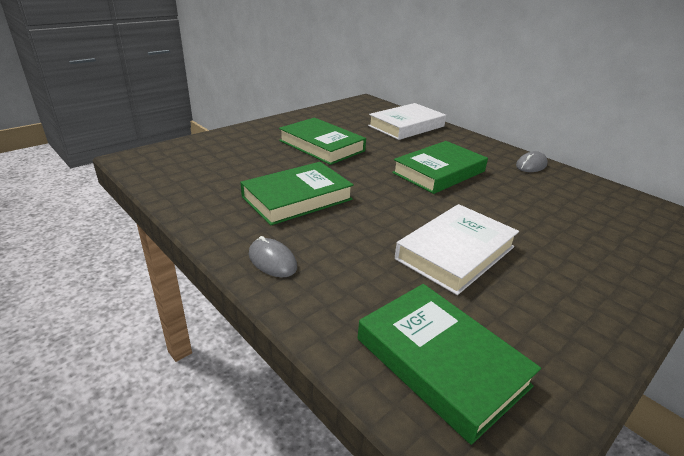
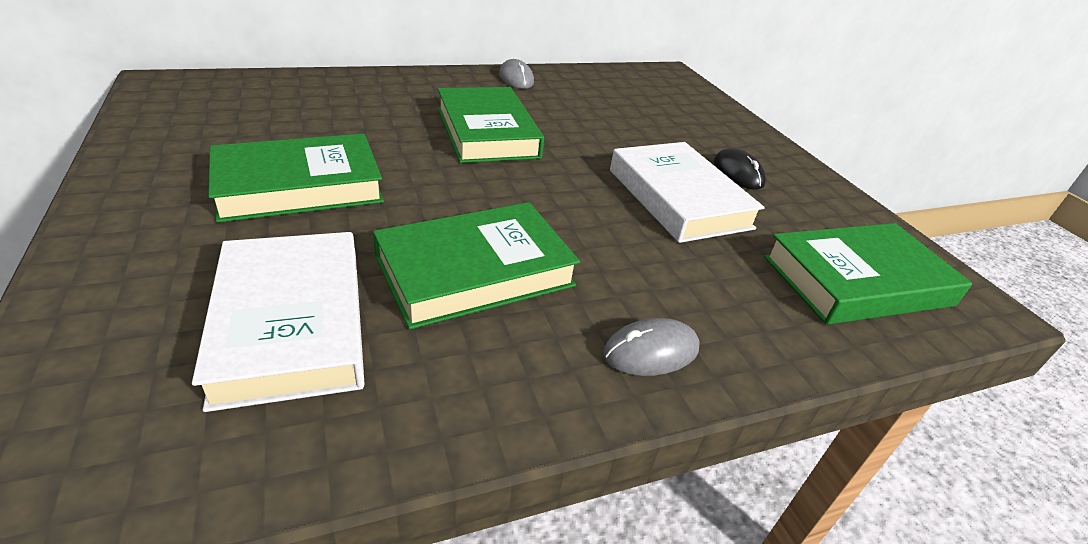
camera: 70 degrees left, 5 degrees up
(297, 198) = (475, 271): green book -> green book turned 75 degrees clockwise
(406, 126) = (317, 95): white book -> white book (291, 323)
(544, 280) = (738, 173): none -> black mouse

